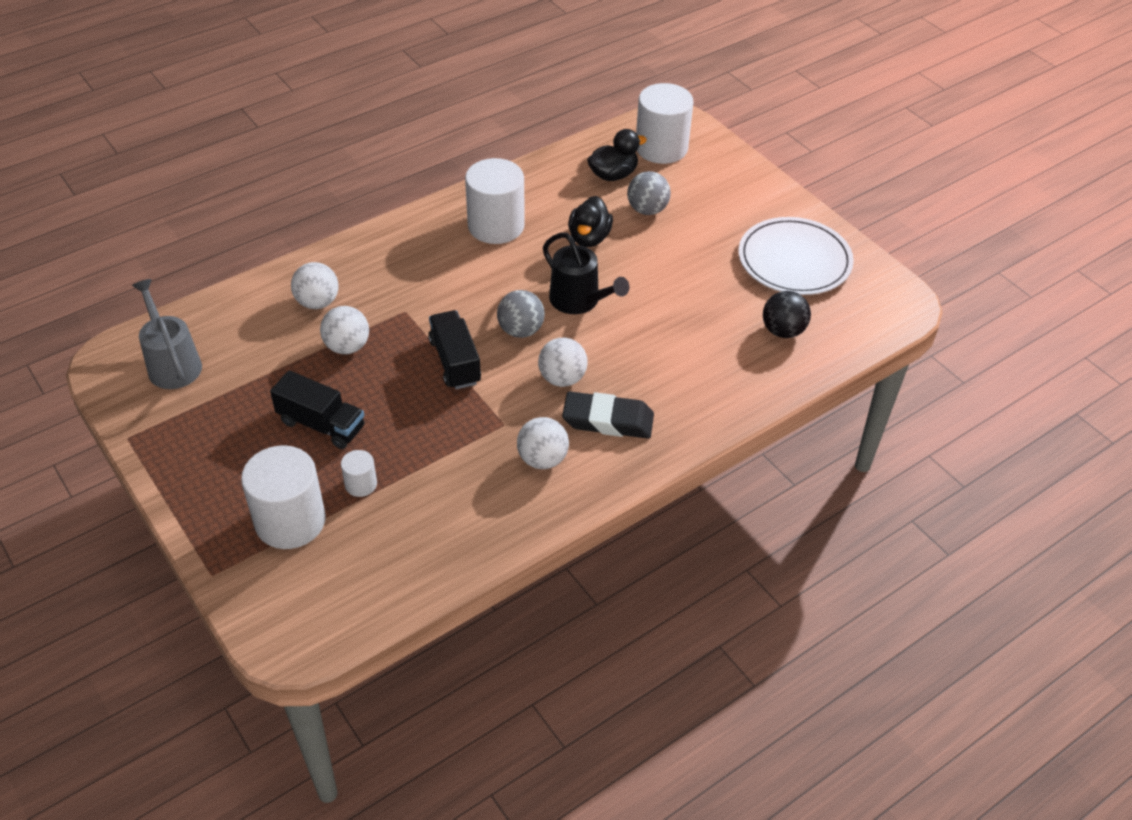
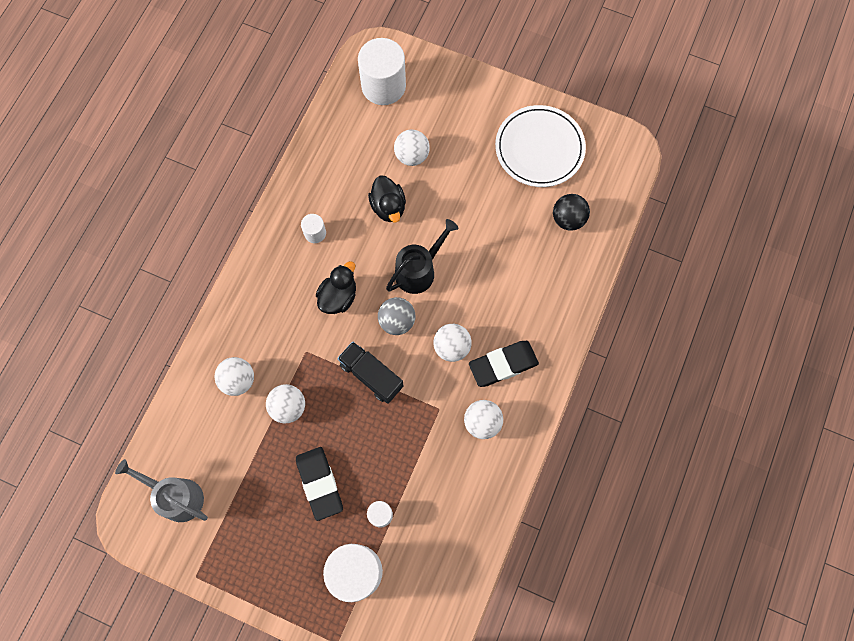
camera: 30 degrees left, 25 degrees up
(321, 424) = (319, 483): black truck -> black eraser
(496, 226) = (315, 233): white cylinder -> white cylinder, size x0.47
(579, 300) = (419, 271): black watering can -> black watering can turned 60 degrees counterclockwise
(613, 175) = (366, 134): black duck -> black duck (338, 297)
(647, 210) = (412, 156): grey ball -> white ball

